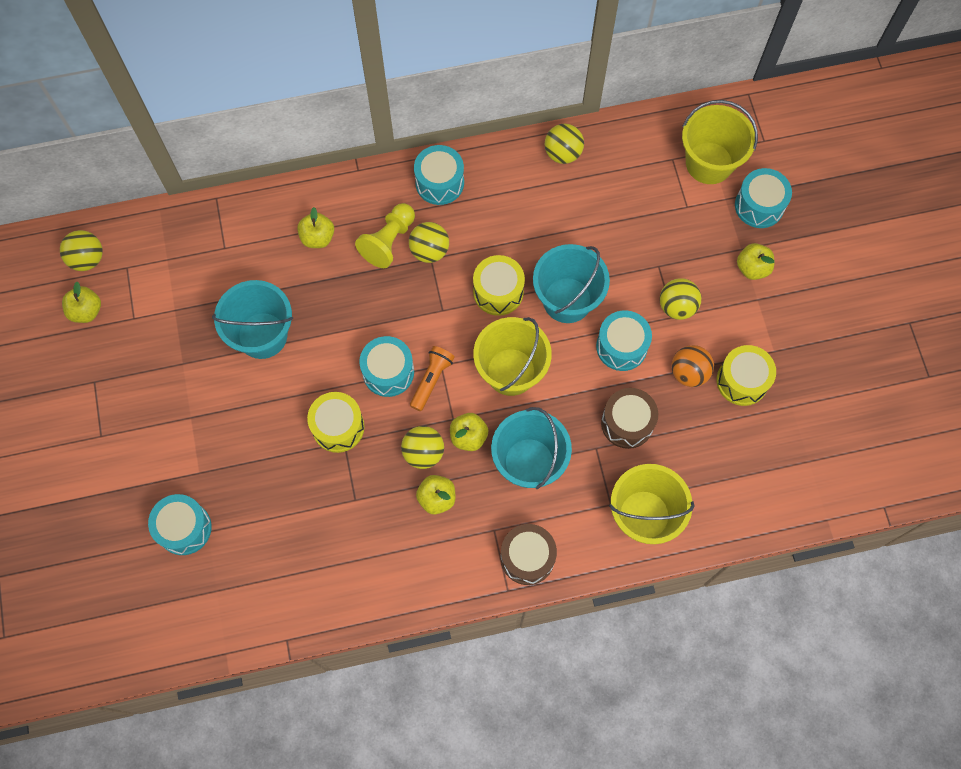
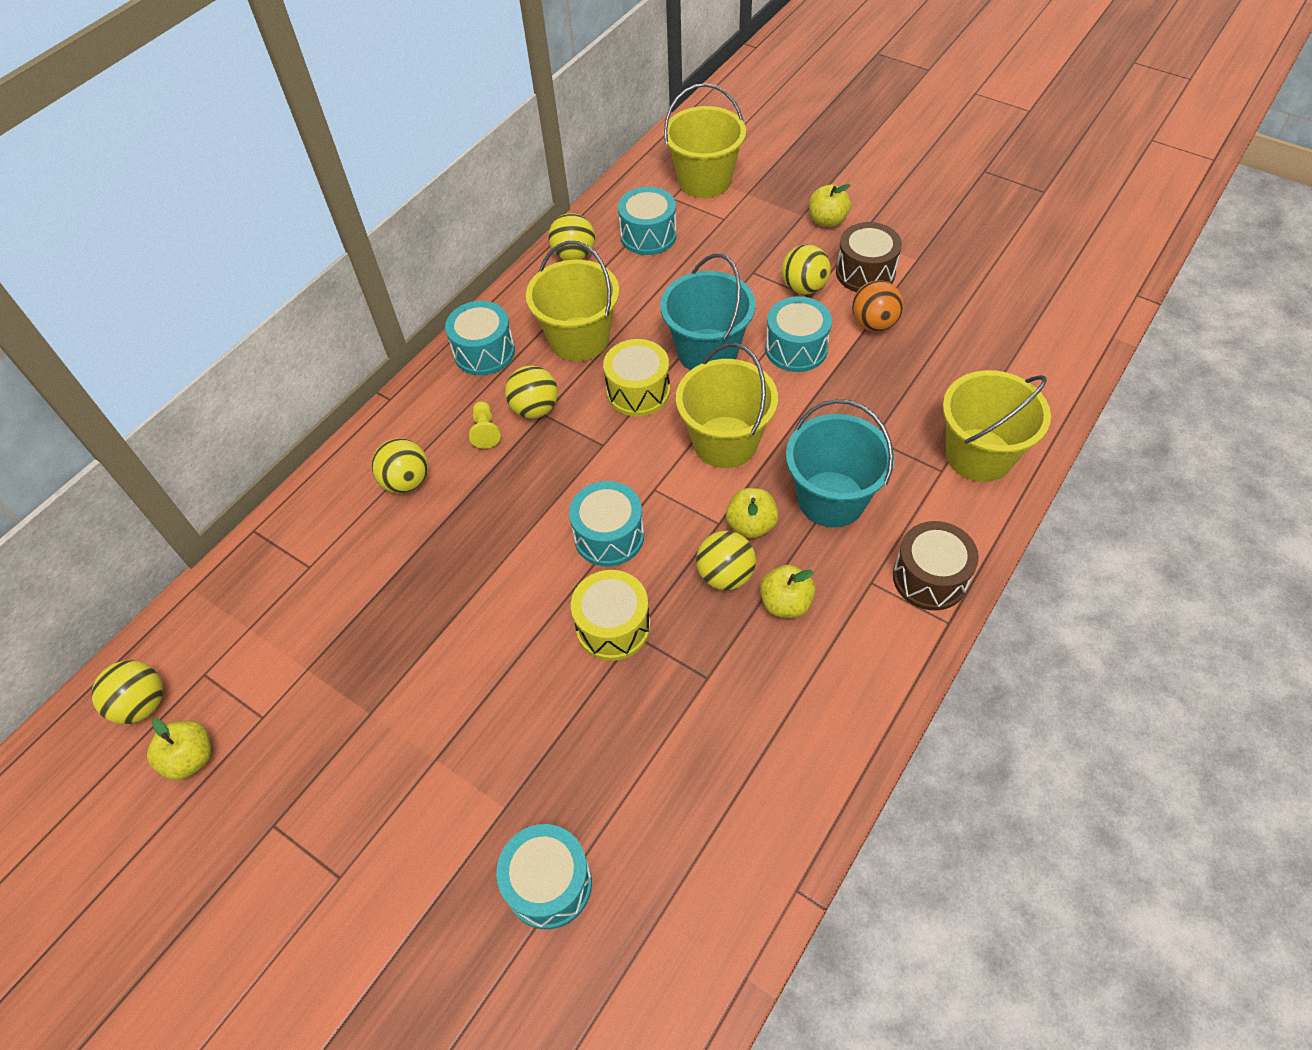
camera: 40 degrees left, 15 degrees down
(262, 335) = (437, 611): turquoise bucket -> none
(317, 237) = (406, 481): yellow apple -> yellow ball
(388, 241) = (485, 431): yellow pawn -> yellow pawn, size x0.57
(431, 380) = (659, 508): orange flashlight -> none
(502, 222) = (579, 339): none -> yellow bucket
(627, 423) = (873, 399): brown drum -> brown drum (865, 272)
(742, 381) = (921, 297): yellow drum -> none
(759, 206) = (778, 180): turquoise drum -> turquoise drum (648, 235)

